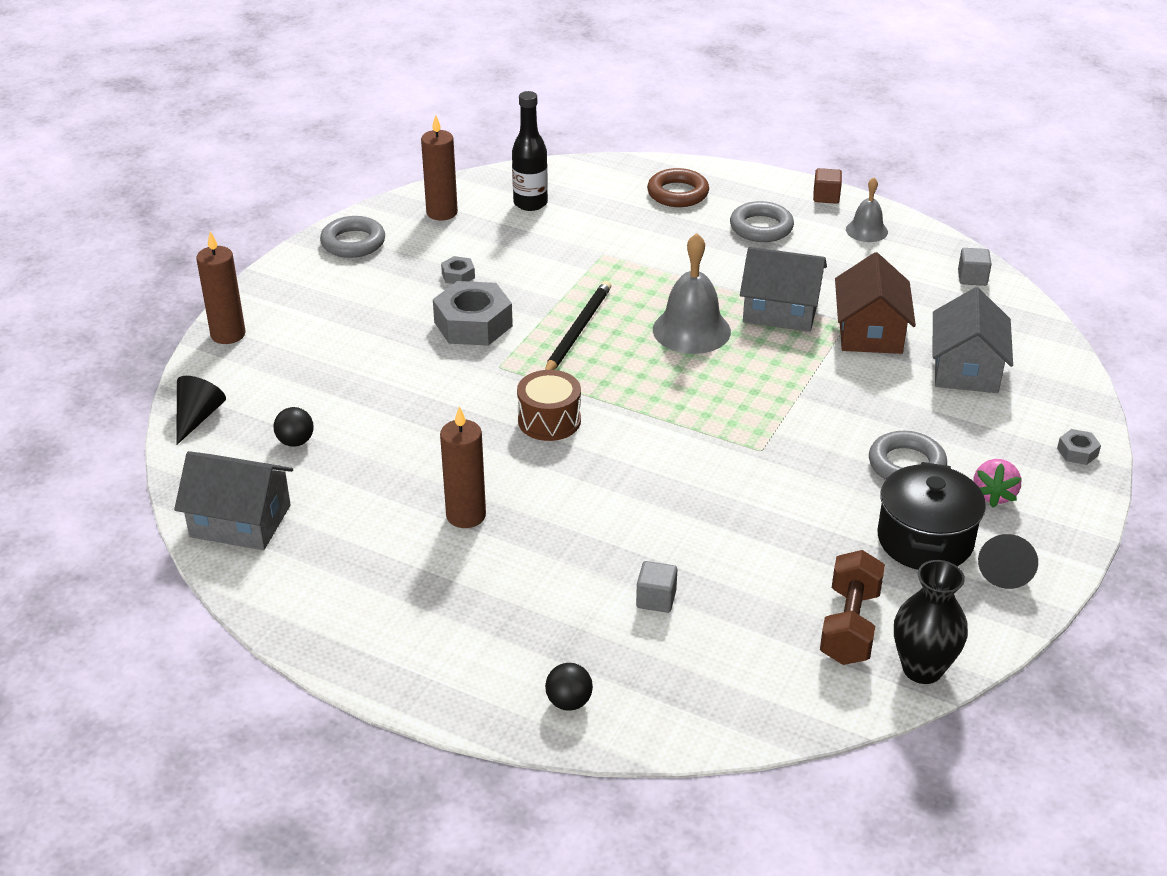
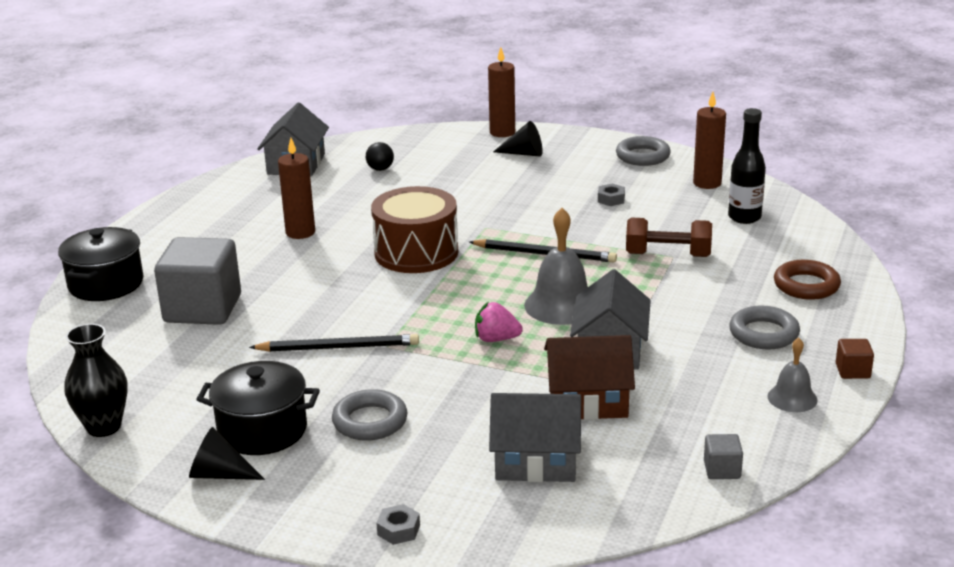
camera: 85 degrees right, 10 degrees down
(197, 417) = (403, 137): black cone -> black cone (524, 153)
(473, 324) = (541, 212): grey nut -> none
(549, 420) = (416, 252): brown drum -> brown drum, size x1.62
(569, 702) = (106, 284): black ball -> black pot
(656, 599) = (203, 309): grey cube -> grey cube, size x2.40
(761, 484) = (338, 347): none -> black pencil
(849, 626) = (159, 392): brown dumbbell -> brown dumbbell (668, 255)
(994, 495) = (326, 471): pink strawberry -> pink strawberry (496, 339)

